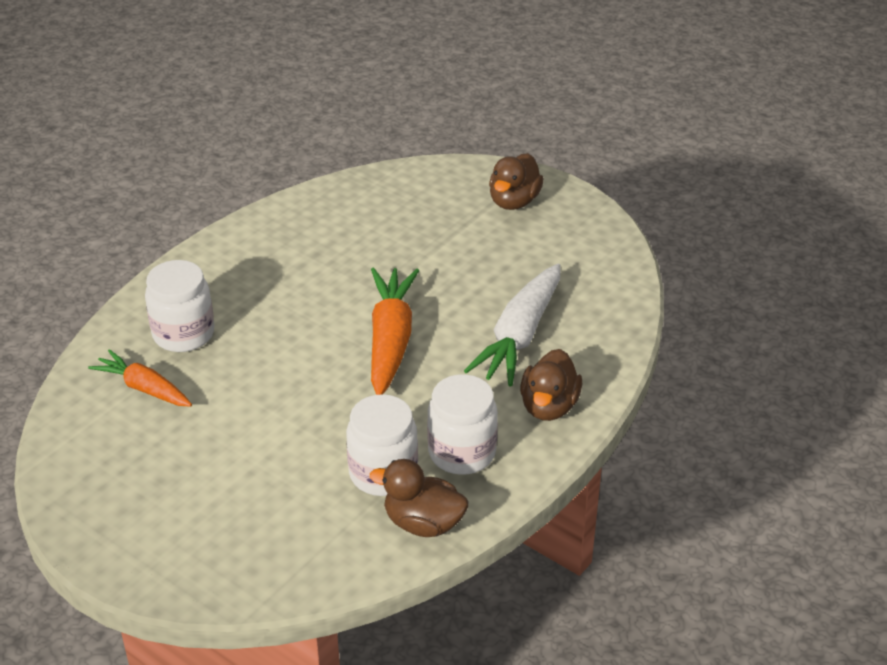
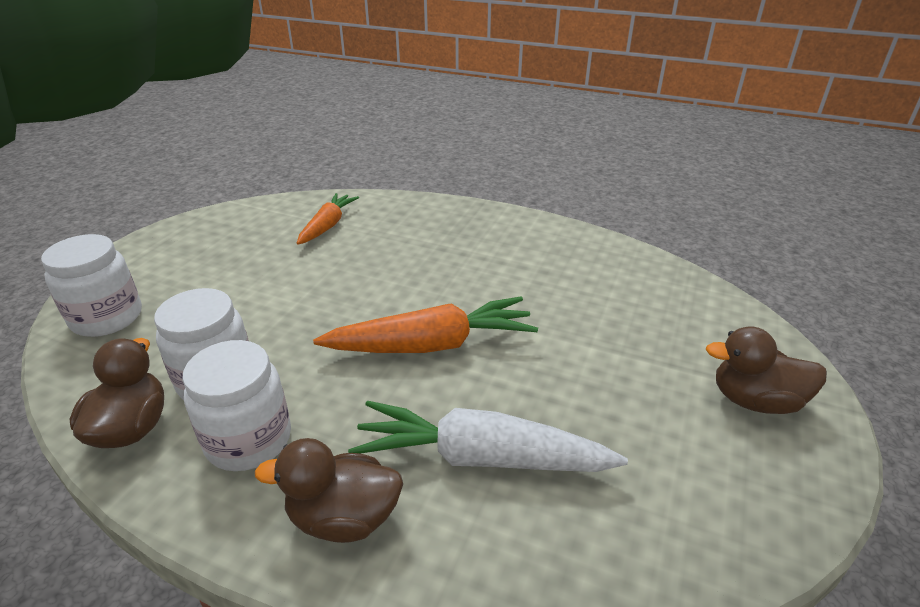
camera: 75 degrees right, 5 degrees down
(183, 334) = (399, 228): white jar -> white jar (107, 318)

